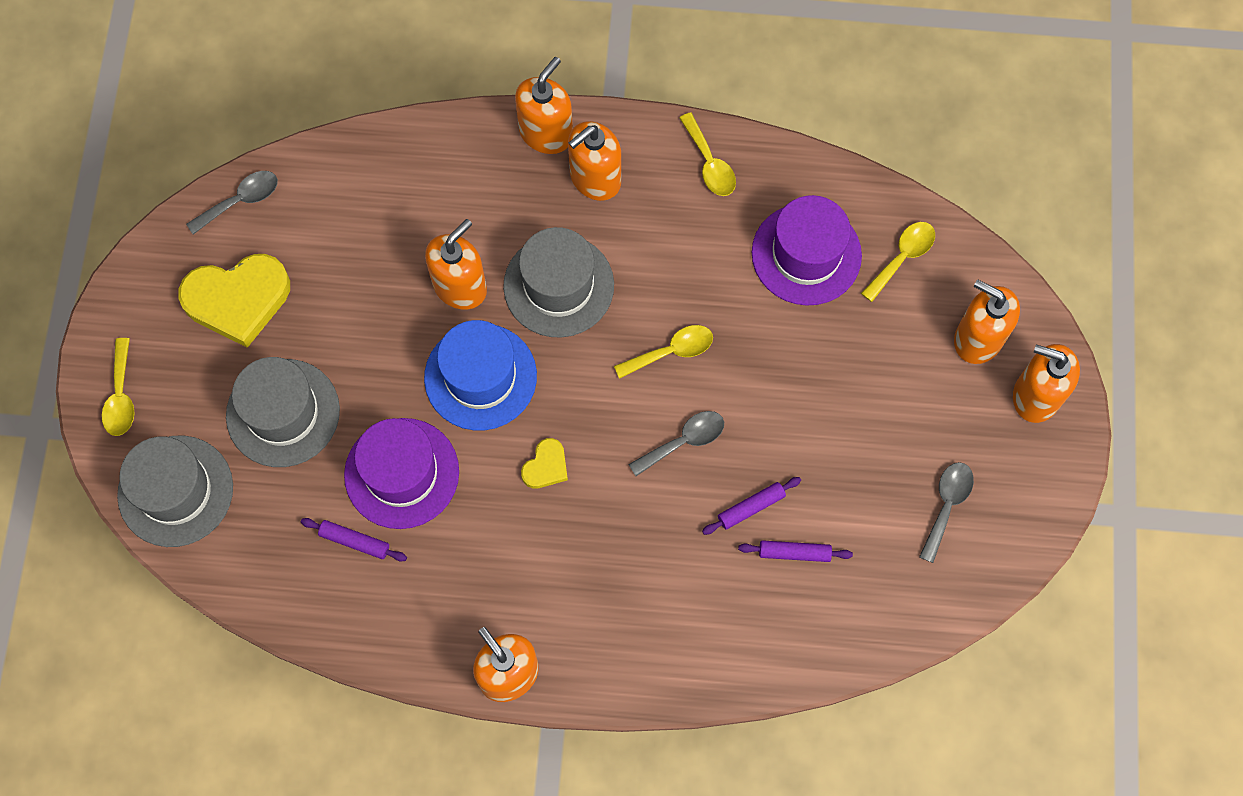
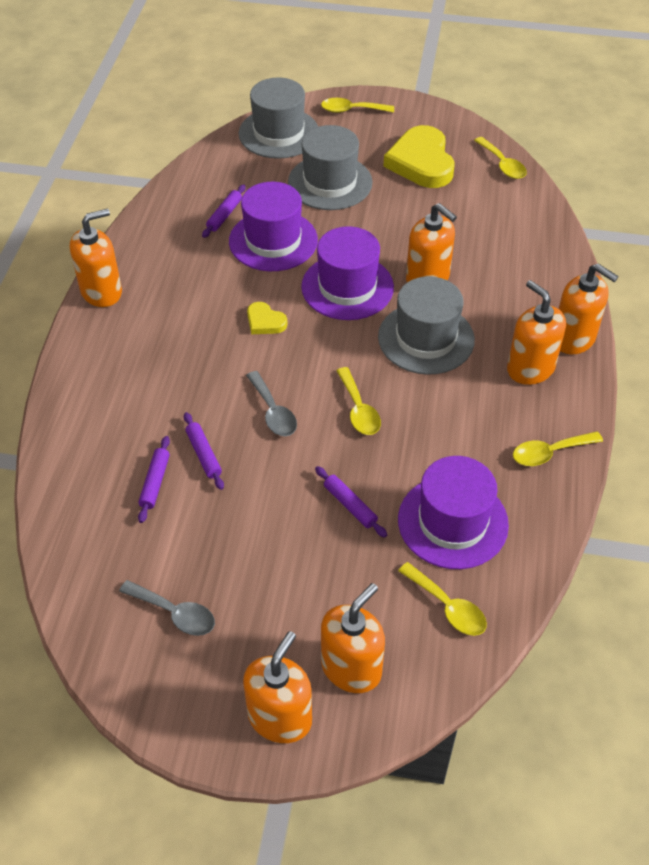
camera: 95 degrees right, 20 degrees down
(241, 200) = (502, 165): grey spoon -> yellow spoon
(480, 377) = (347, 287): blue hat -> purple hat
(799, 352) = (350, 505): none -> purple rolling pin

